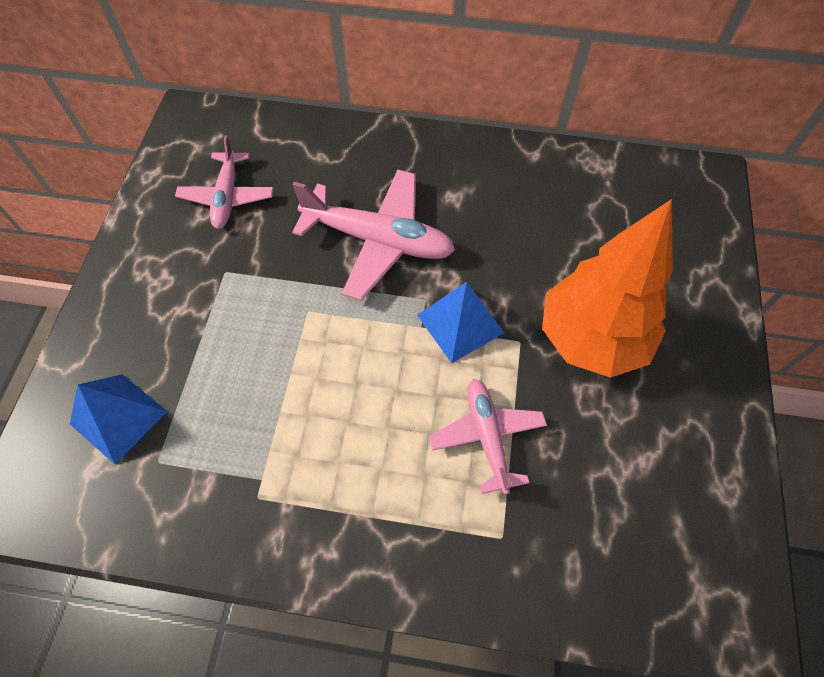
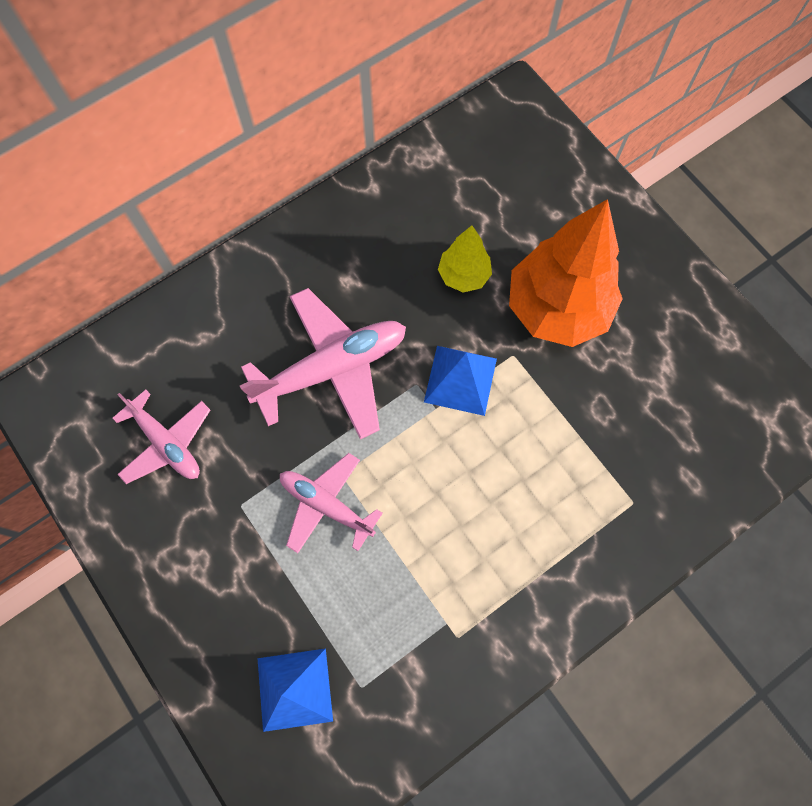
camera: 45 degrees left, 10 degrees up
(487, 437) = (560, 445): pink plane -> pink plane (326, 505)
(540, 258) = (463, 275): none -> yellow tree

